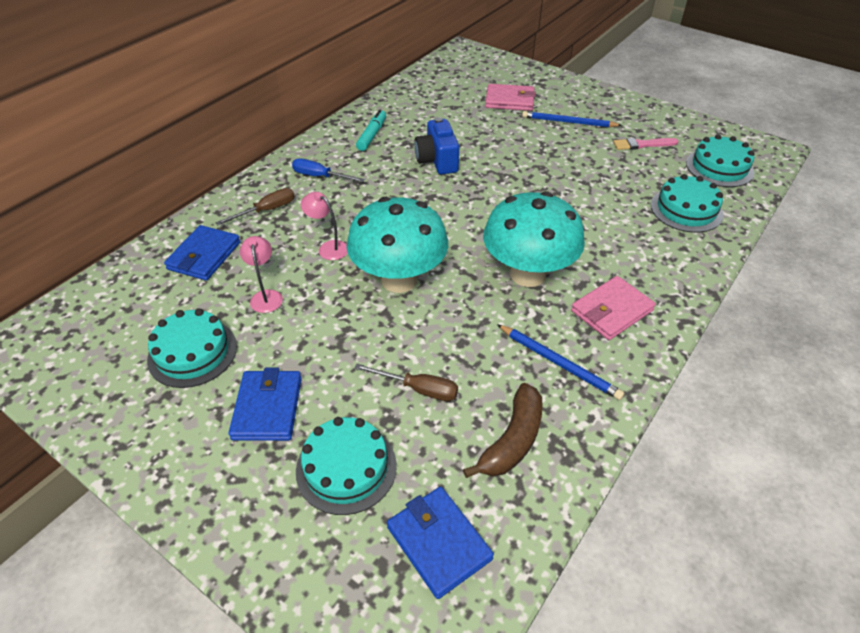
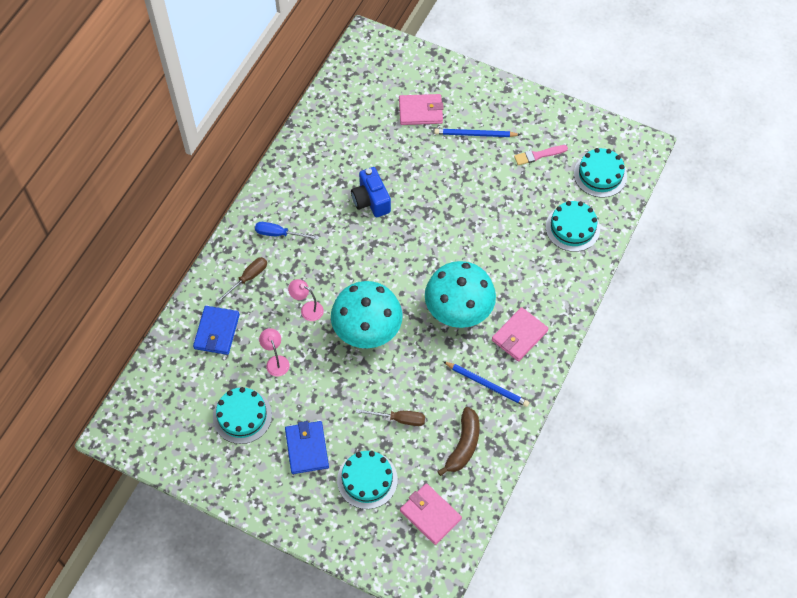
camera: 10 degrees left, 15 degrees up
(372, 135) = (309, 176): turquoise marker -> none
(439, 543) = (430, 515): blue wallet -> pink wallet

